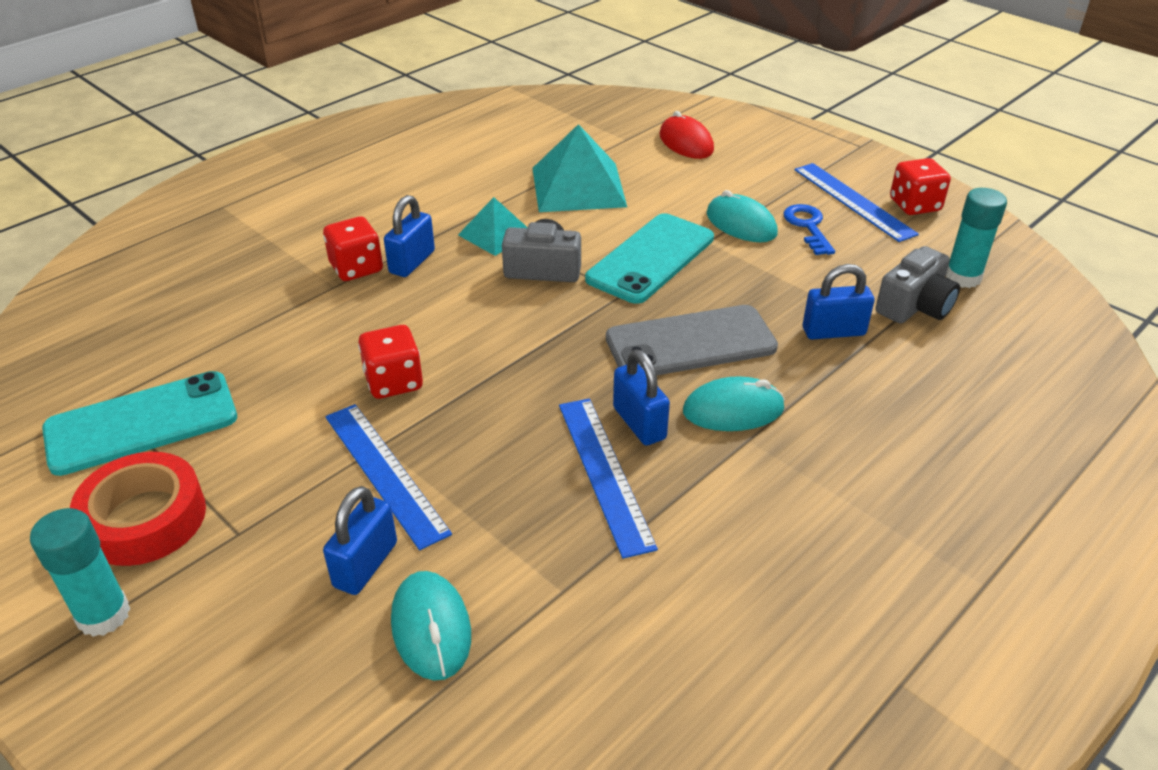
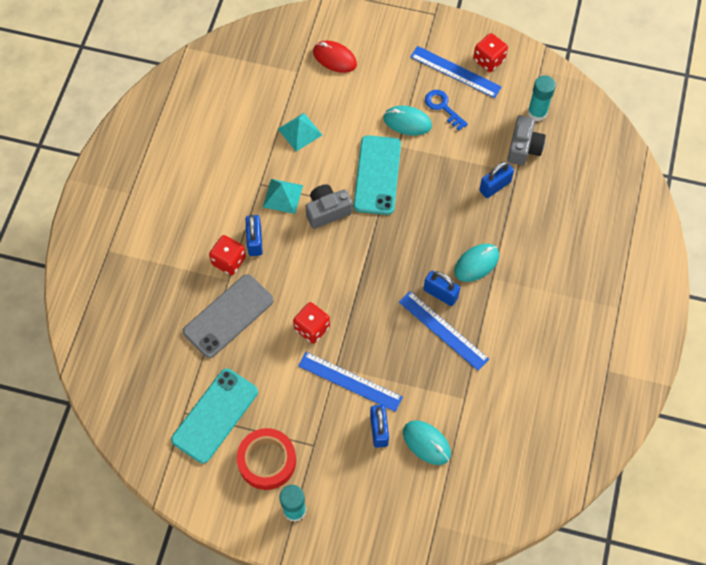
camera: 30 degrees left, 25 degrees up
(578, 187) = (300, 132): turquoise pyramid -> turquoise pyramid, size x0.59
(690, 343) = (433, 229): grey phone -> grey phone (228, 316)

